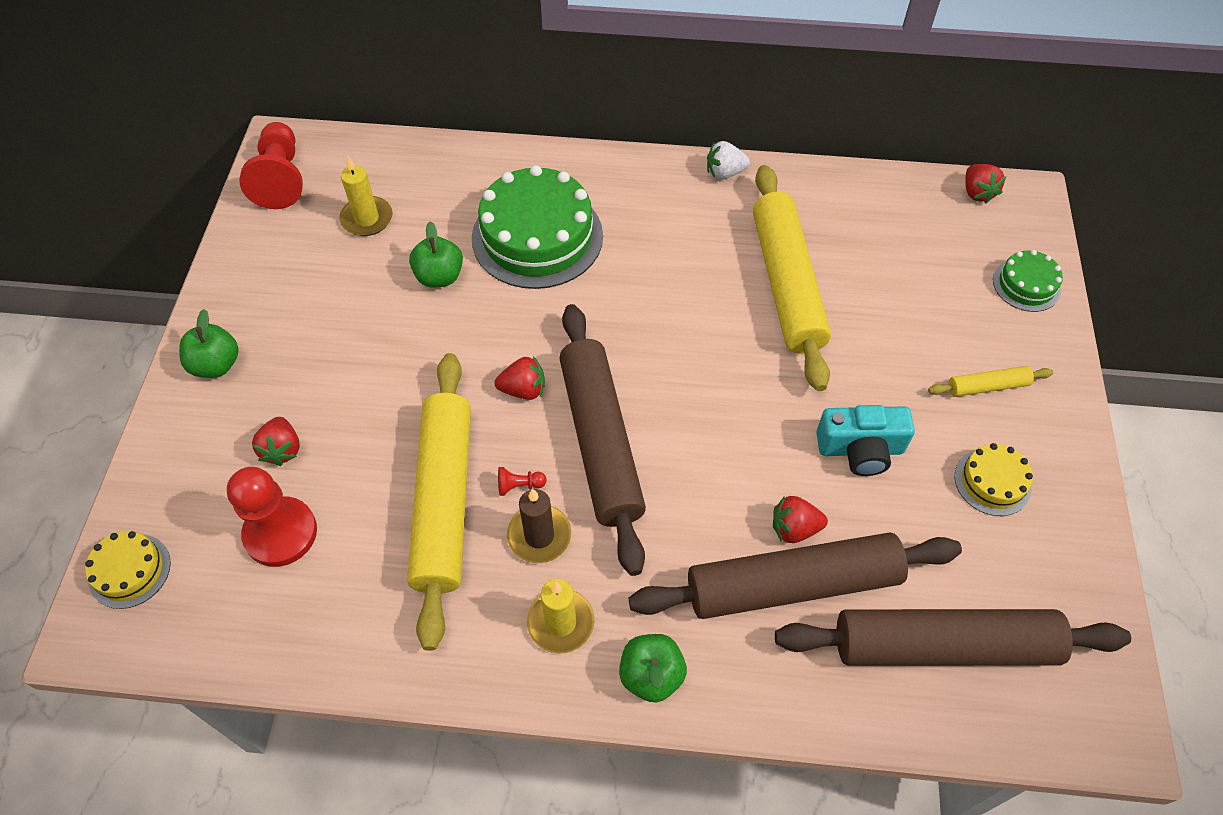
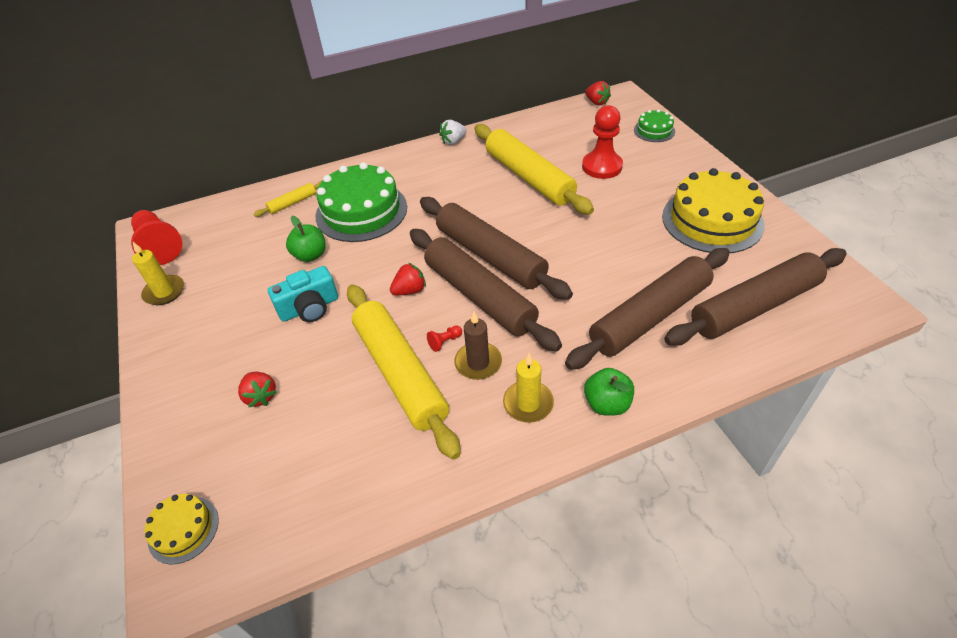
camera: 25 degrees left, 10 degrees down
(216, 365) = (176, 368): green apple -> none
(280, 533) = (293, 446): red pawn -> red pawn (602, 166)
(367, 219) = (238, 244): yellow candle -> yellow candle (164, 292)
(653, 387) = (490, 256): none -> brown rolling pin
(794, 528) = (628, 288): red strawberry -> none
(860, 449) = (632, 235): turquoise camera -> turquoise camera (309, 308)
(987, 386) = (673, 180): yellow rolling pin -> yellow rolling pin (293, 203)
(992, 482) = (712, 220): yellow cake -> yellow cake, size x2.04

